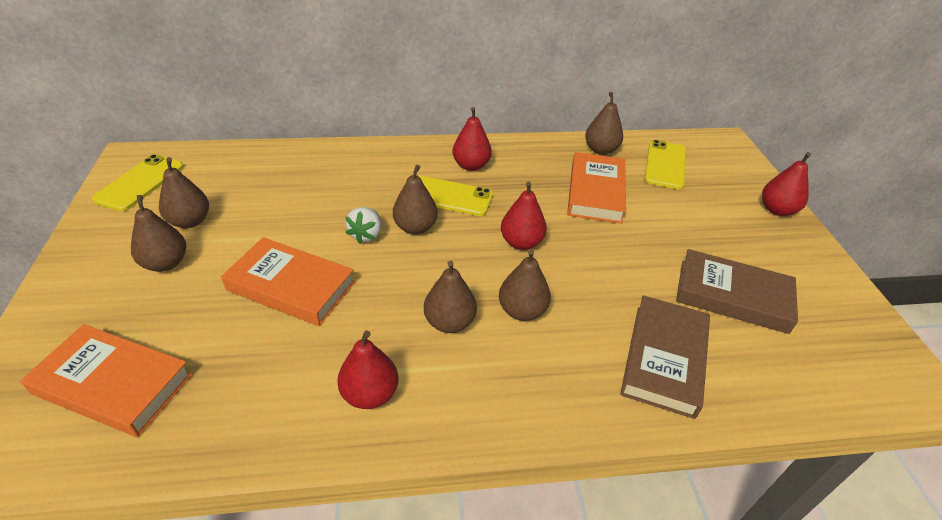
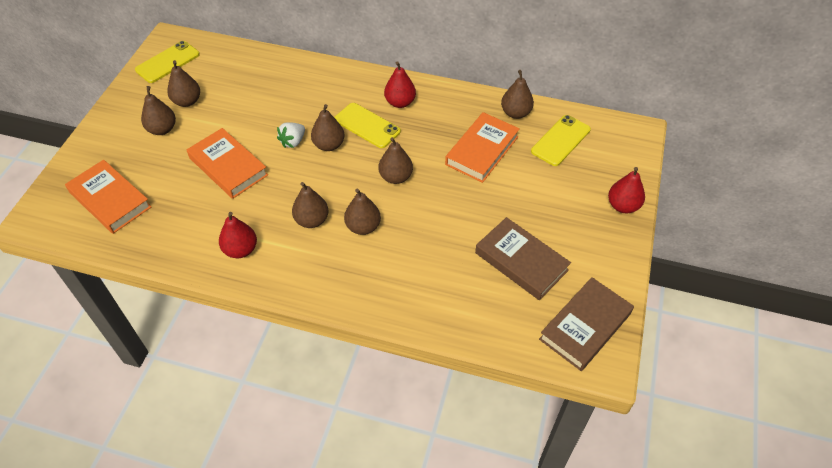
camera: 25 degrees right, 10 degrees up
(521, 242) = (395, 177): red pear -> brown pear
(664, 359) = (435, 287): brown book -> brown book (585, 326)

